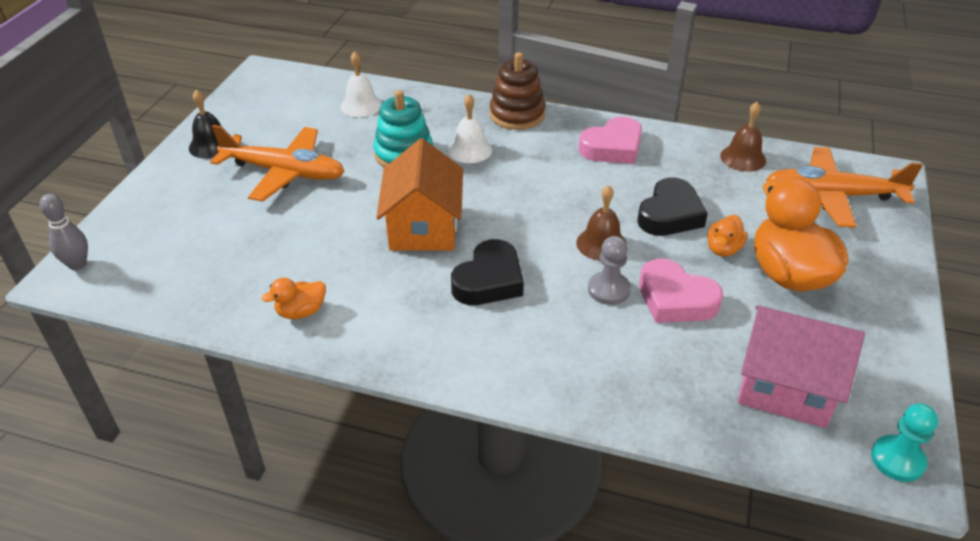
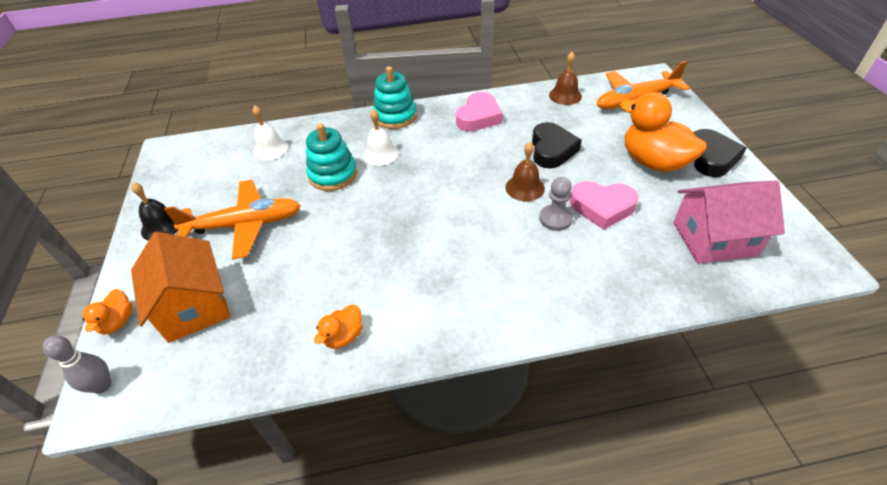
camera: 25 degrees left, 5 degrees up
(423, 227) = (390, 226): orange house -> orange house (194, 306)
(489, 280) = (470, 247): black heart -> black heart (711, 157)
(517, 115) = (395, 116): brown stacking toy -> turquoise stacking toy
(723, 249) = (602, 160): orange duck -> orange duck (118, 322)
(897, 460) = (811, 257): turquoise pawn -> none

